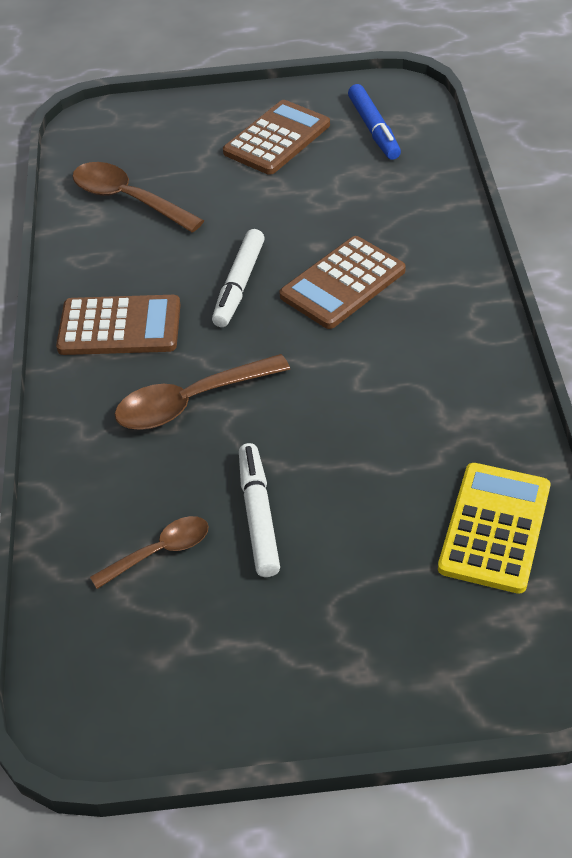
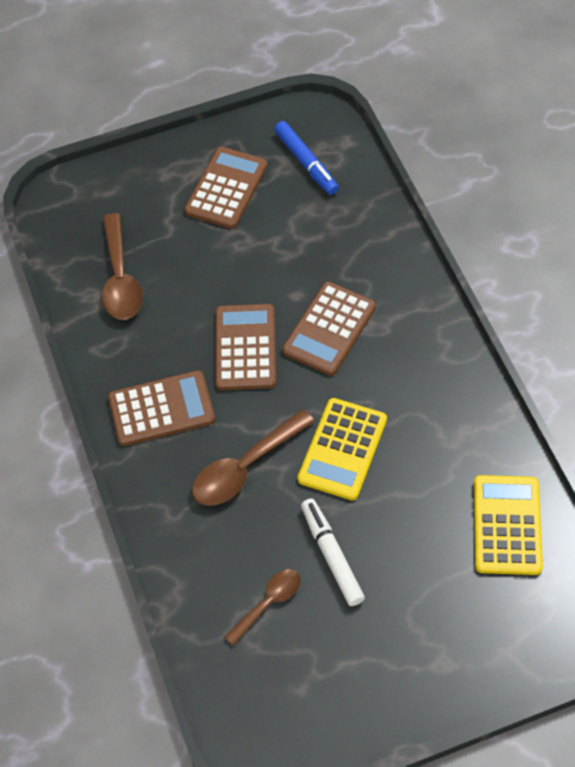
camera: 15 degrees left, 10 degrees up
(128, 199) = (120, 278): brown spoon -> brown spoon turned 120 degrees counterclockwise
(239, 285) = (245, 347): white marker -> brown calculator
(314, 405) = (342, 449): none -> yellow calculator

